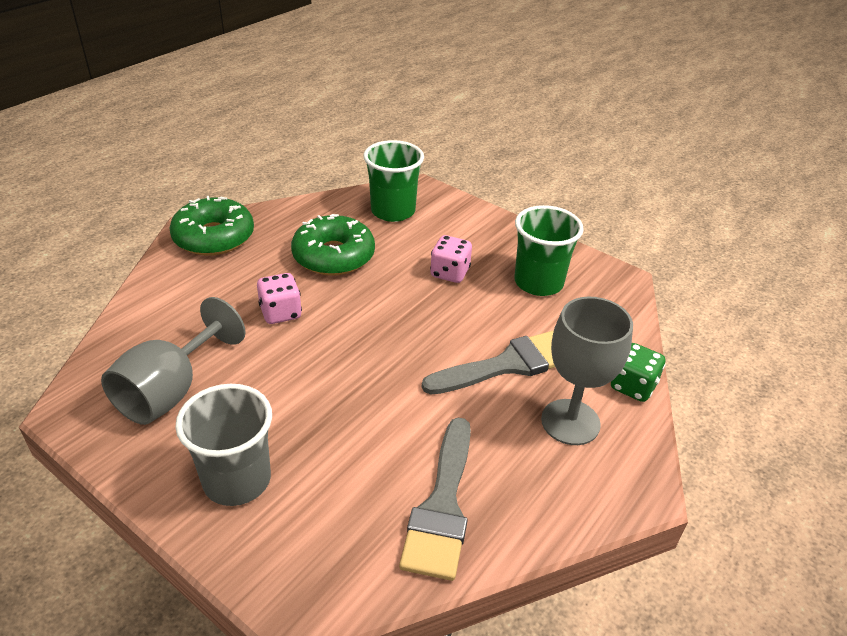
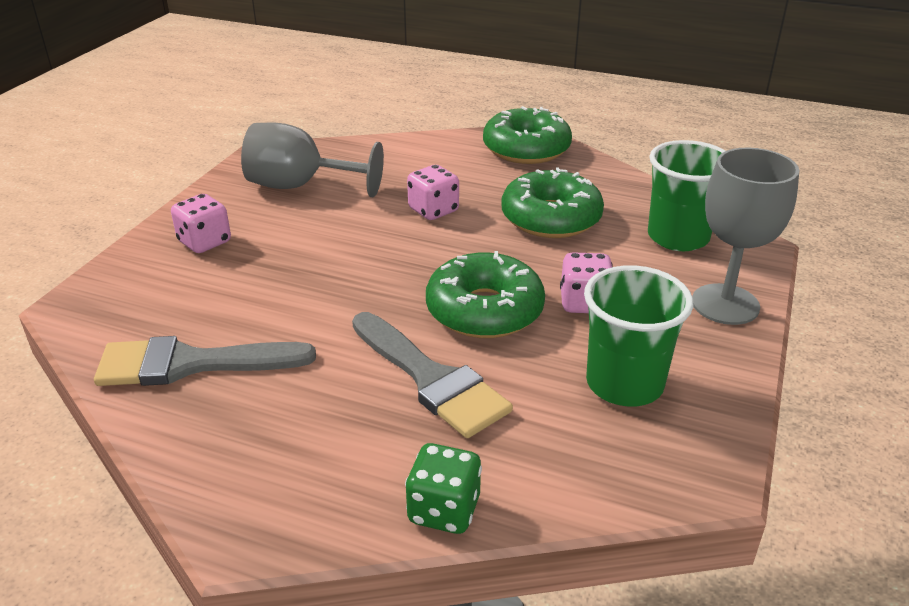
camera: 75 degrees right, 5 degrees down
(237, 480) = (205, 242): grey cup -> pink dice
(438, 320) = (484, 310): none -> green donut
(570, 422) = (347, 449): grey goblet -> grey goblet (725, 304)

